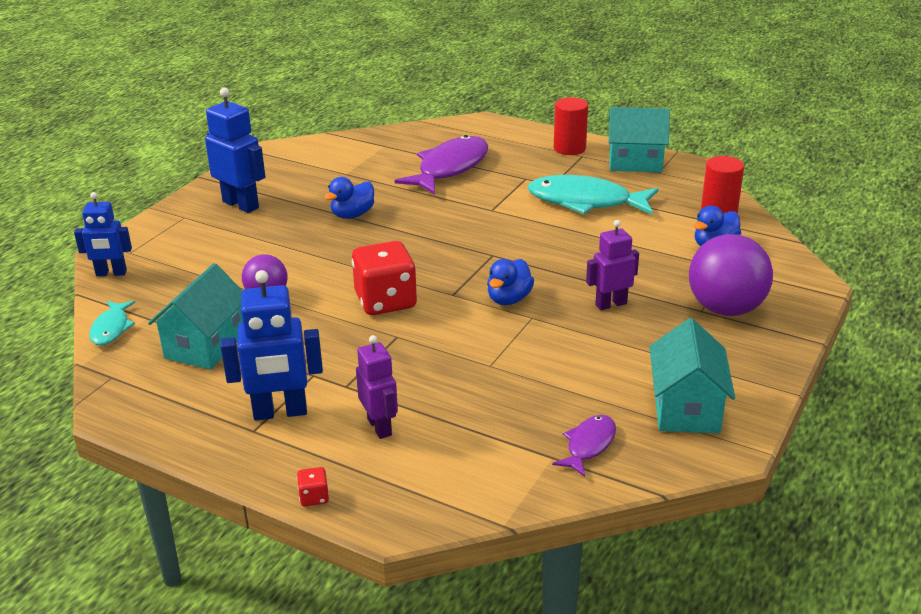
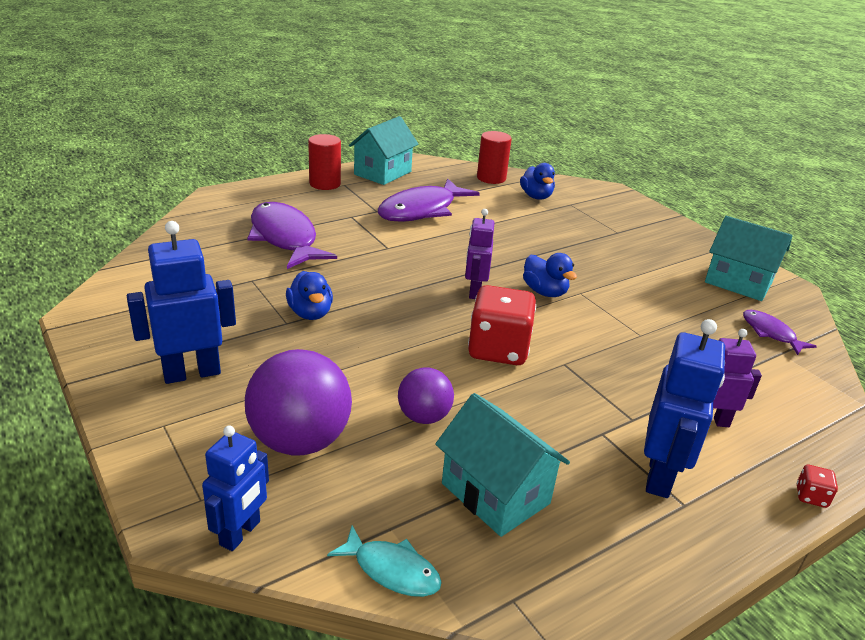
camera: 65 degrees left, 0 degrees up
(585, 201) = (421, 210): turquoise fish -> purple fish
(611, 304) = (585, 257): purple robot -> purple robot (474, 291)
(725, 309) = (622, 224): purple ball -> purple ball (300, 441)

